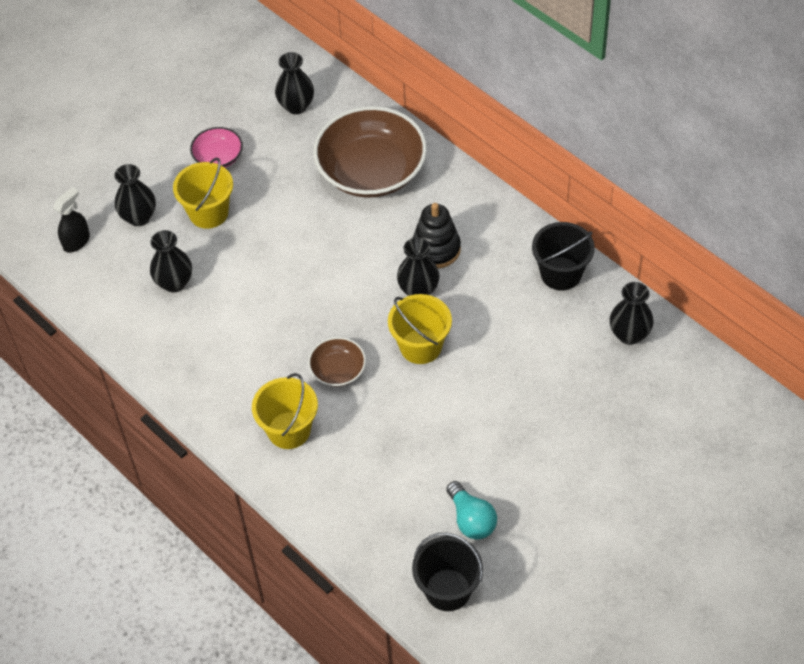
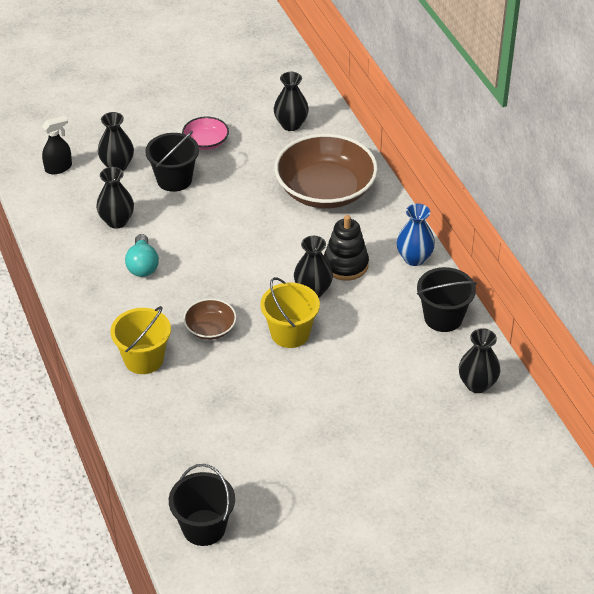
camera: 20 degrees right, 10 degrees down
(208, 213) = (174, 179): yellow bucket -> black bucket
(471, 519) = (255, 480): turquoise light bulb -> turquoise light bulb (142, 265)
(499, 217) = (414, 258): none -> blue vase

